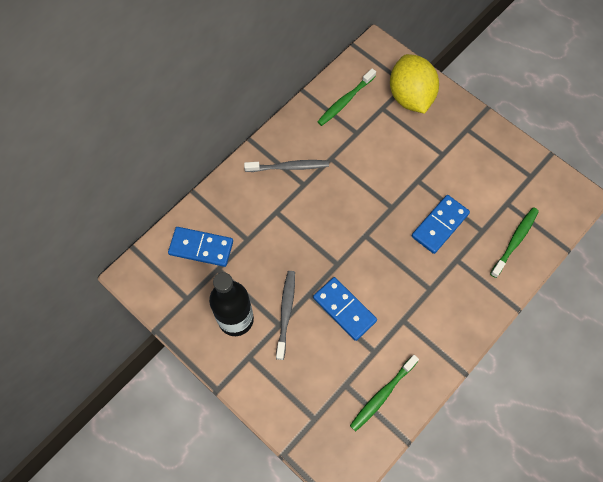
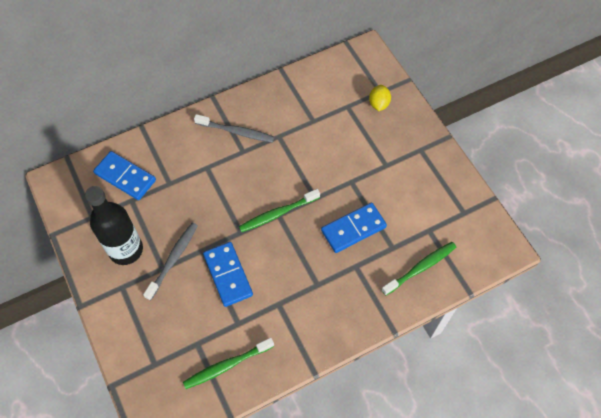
camera: 20 degrees right, 5 degrees down
(345, 101) = (315, 89): green toothbrush -> green toothbrush (277, 213)
(410, 97) = (378, 104): yellow lemon -> yellow lemon, size x0.46

